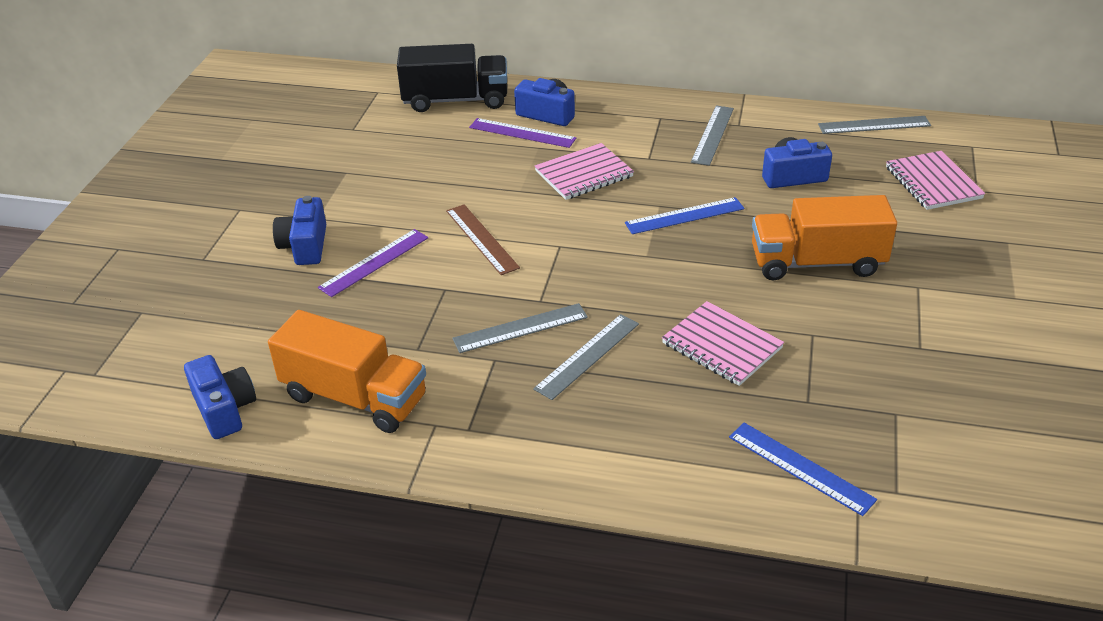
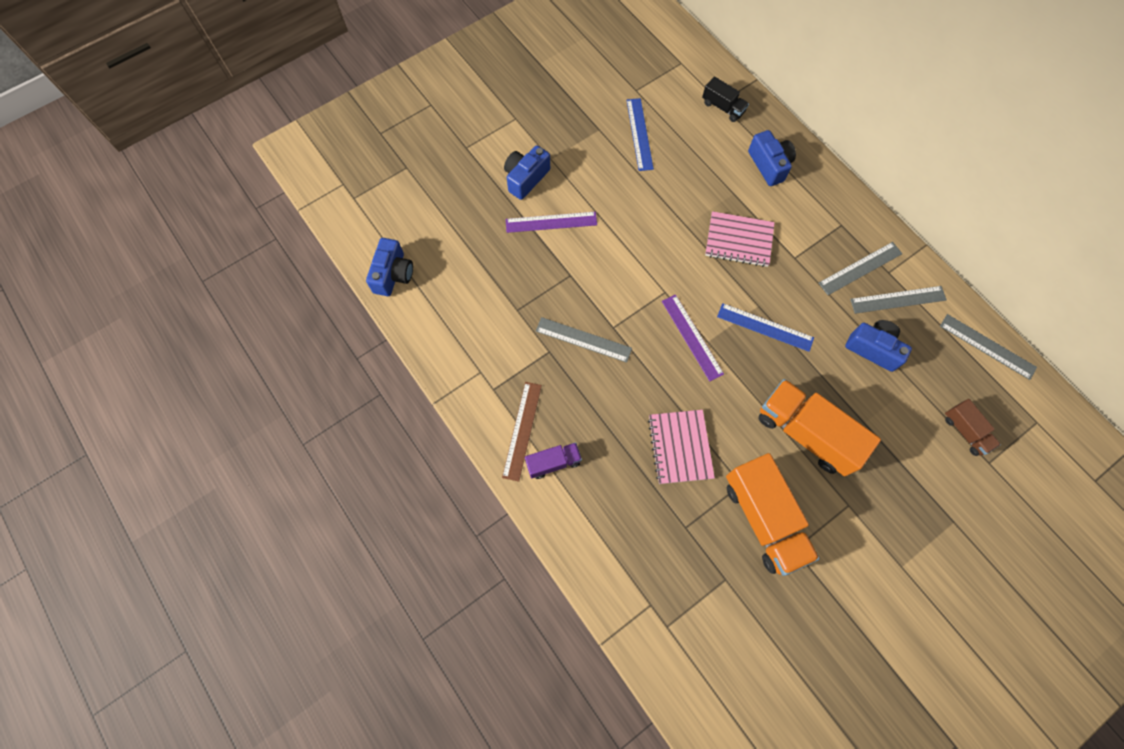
camera: 40 degrees right, 30 degrees up
(355, 397) = (458, 319): orange truck -> orange truck (763, 519)
(455, 100) = (723, 107): black truck -> black truck, size x0.51
(482, 239) = (626, 250): brown ruler -> brown ruler (522, 430)
(522, 133) = (736, 172): purple ruler -> purple ruler (692, 337)
(587, 356) = (599, 391): grey ruler -> grey ruler (898, 300)
(611, 444) = (553, 463): none -> purple truck
(800, 467) = (634, 565): blue ruler -> blue ruler (639, 134)
(933, 183) = (965, 431): pink notebook -> brown truck

